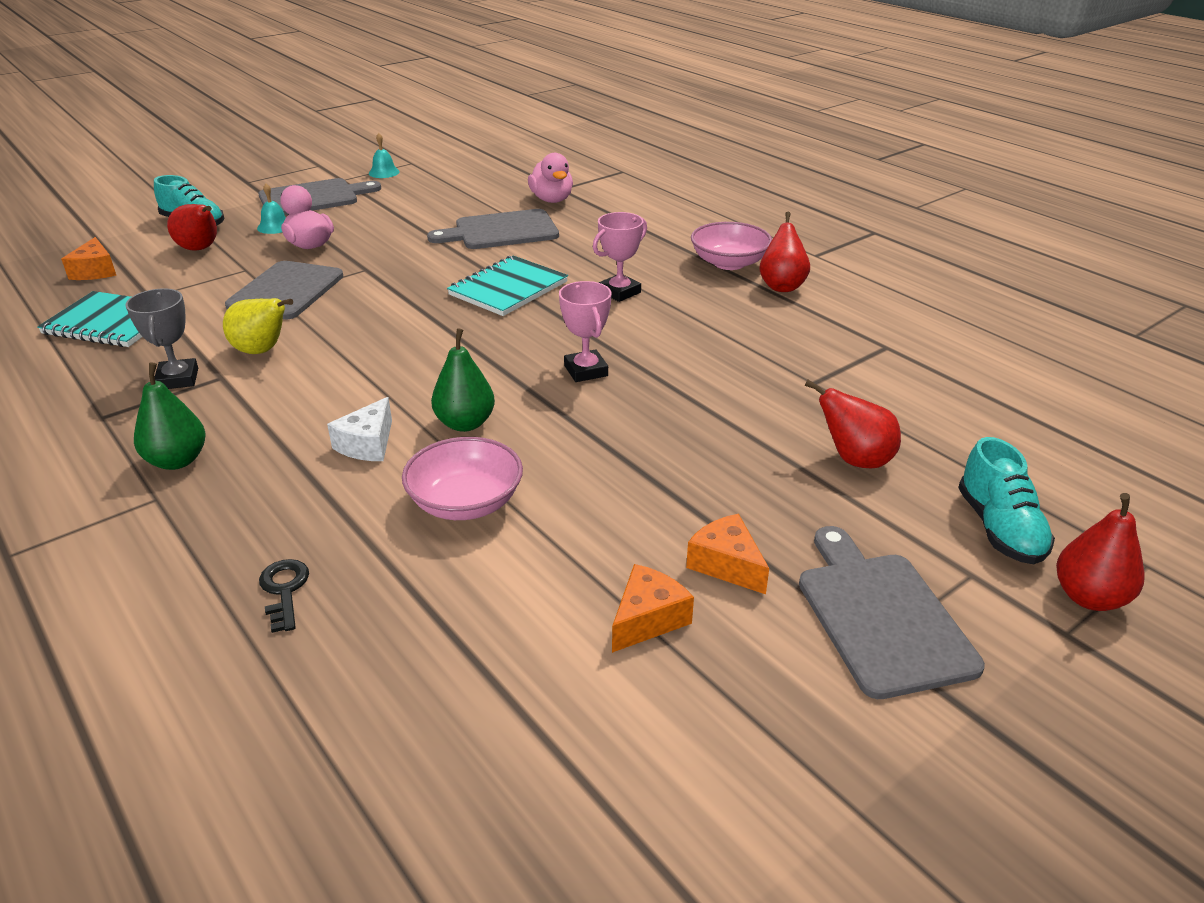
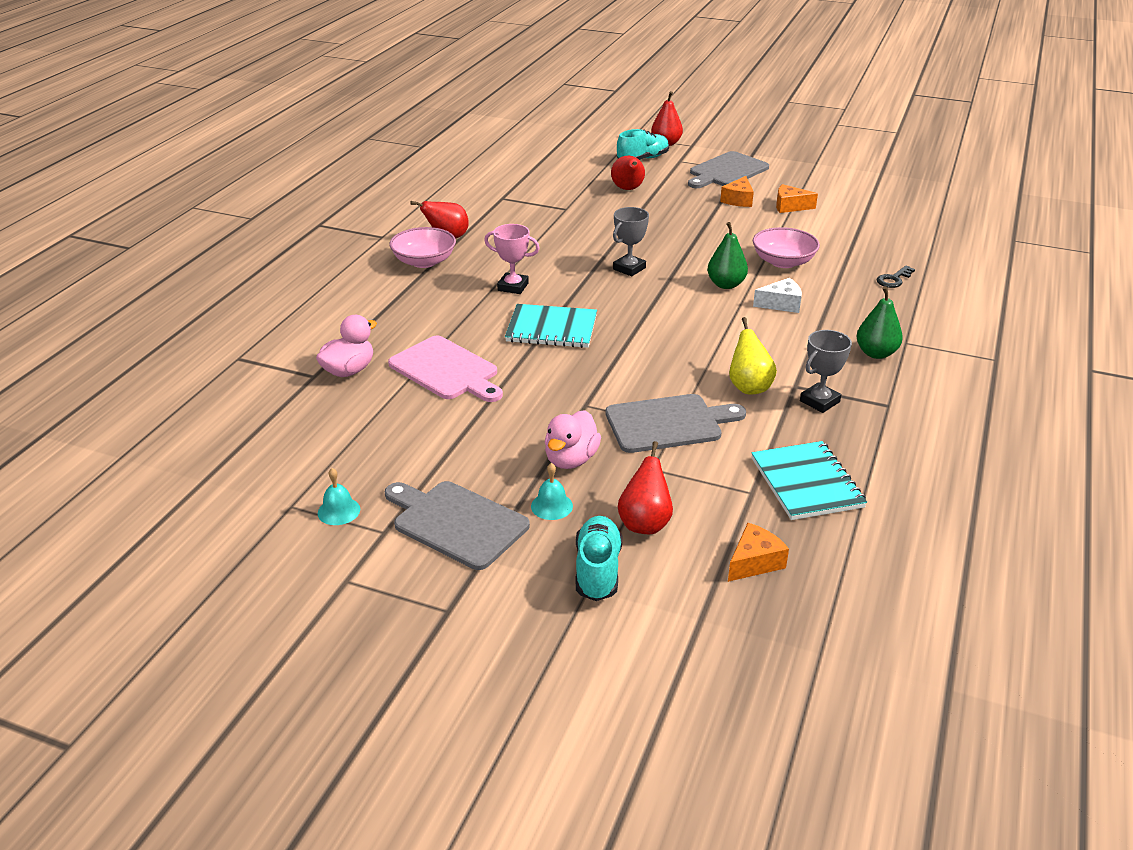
camera: 120 degrees left, 0 degrees up
(501, 231) = (446, 370): grey cutting board -> pink cutting board
(586, 371) = (629, 268): pink trophy -> grey trophy

